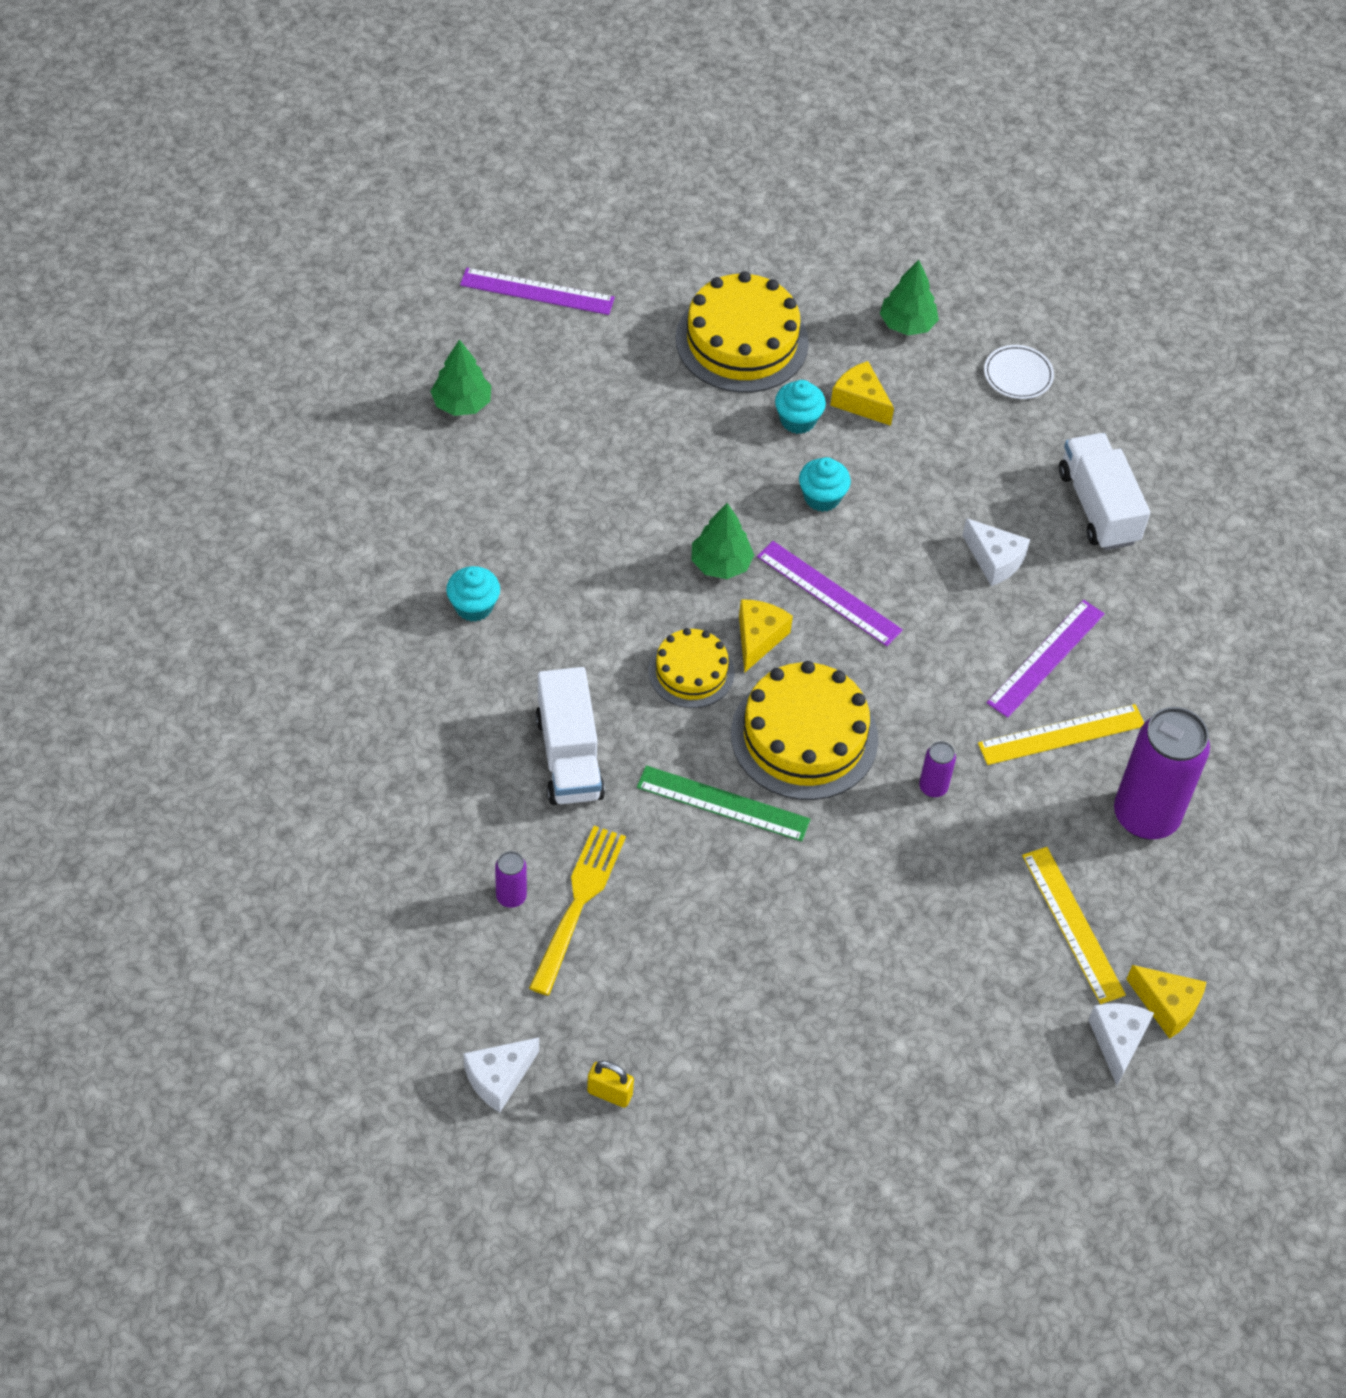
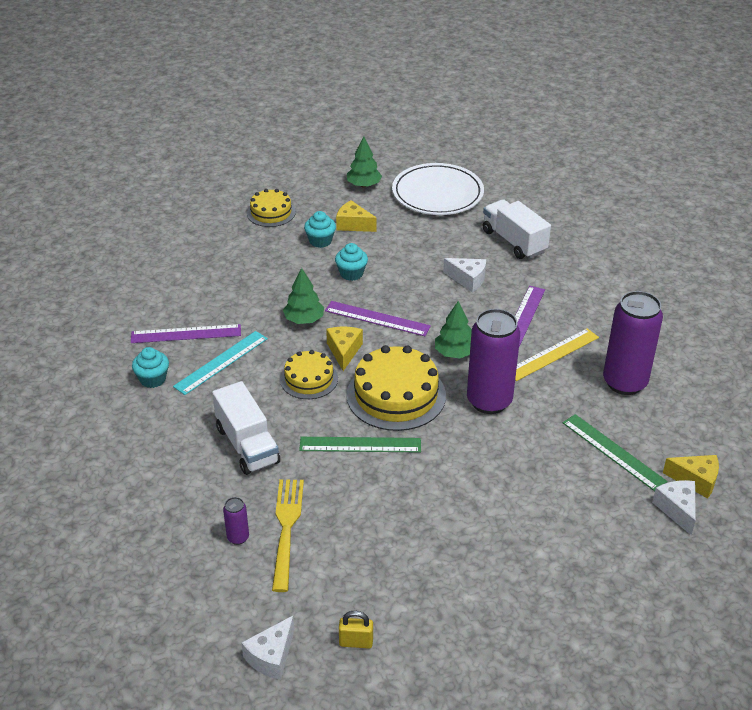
camera: 15 degrees left, 15 degrees down
(462, 403) = (109, 278): green tree -> green tree (454, 353)
(537, 291) = (137, 216): purple ruler -> purple ruler (186, 334)
(577, 605) = (221, 362): none -> turquoise ruler
(742, 341) = (271, 212): yellow cake -> yellow cake, size x0.59
(933, 787) = (489, 401): purple can -> purple can, size x2.32
(1018, 375) = (437, 193): white plate -> white plate, size x2.17
(1073, 924) = (613, 451): yellow ruler -> green ruler

